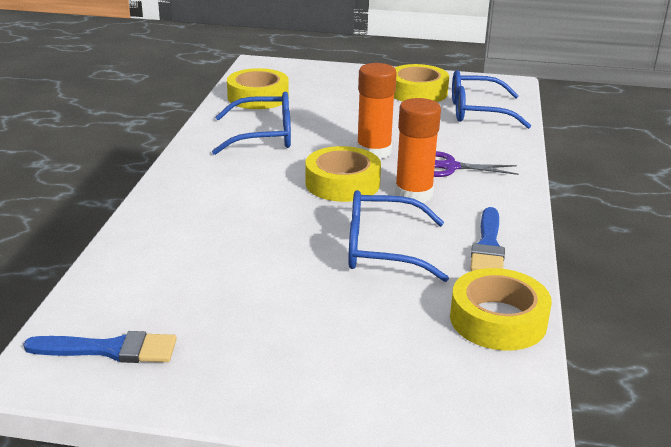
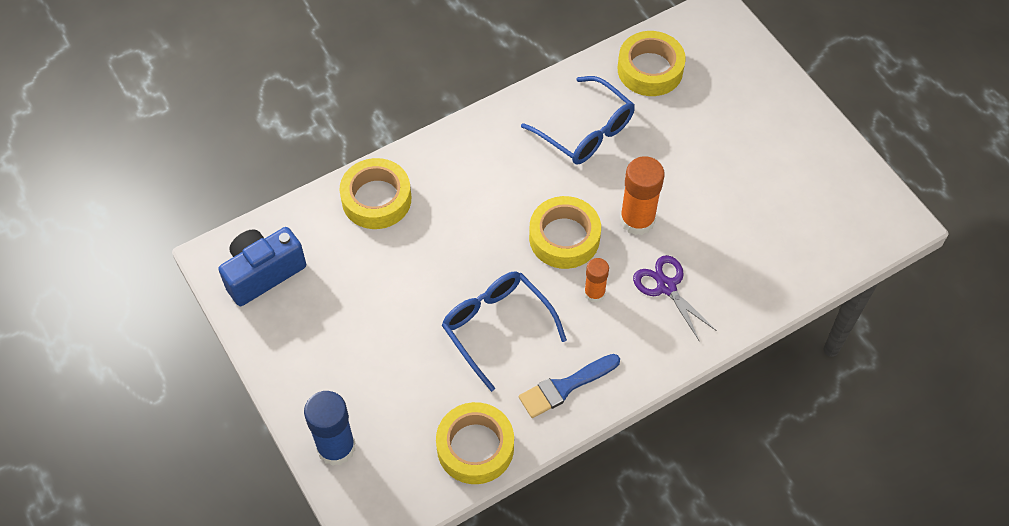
camera: 50 degrees right, 30 degrees up
(110, 350) = (263, 273): blue brush -> blue camera
(393, 409) = (336, 447): none -> blue glue stick
(413, 194) = (594, 293): orange glue stick -> orange glue stick, size x0.59
(417, 92) = (793, 167): yellow tape -> yellow tape (376, 199)
(477, 112) = (800, 237): blue glasses -> none

